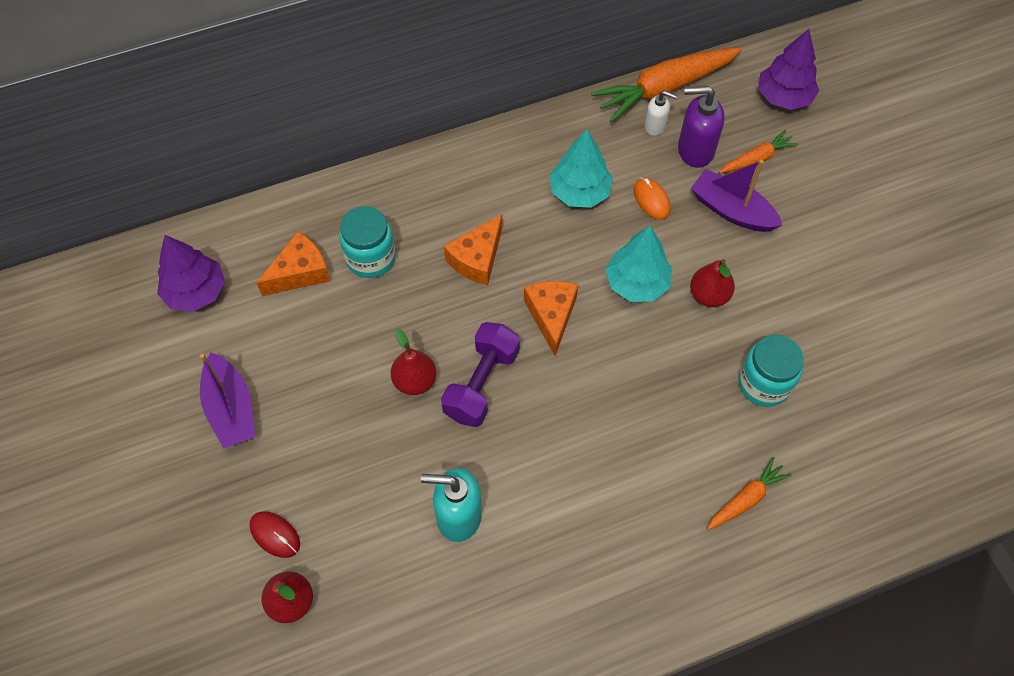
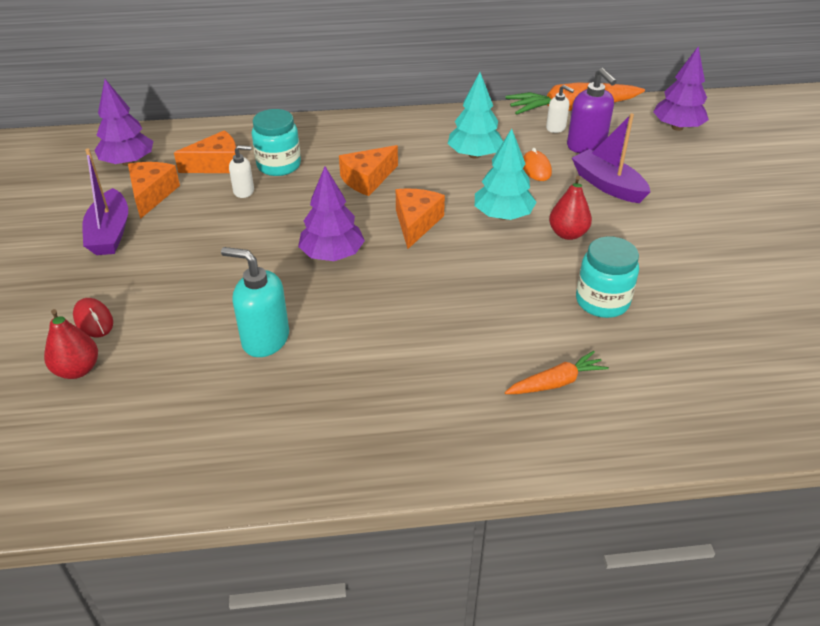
camera: 15 degrees right, 20 degrees down
(248, 338) = (152, 194): none -> orange cheese
(349, 309) = (244, 191): none -> white soap dispenser
(415, 381) = (274, 243): red pear -> none
(481, 384) = (332, 255): purple dumbbell -> purple tree
(695, 150) = (586, 146): purple soap dispenser -> purple soap dispenser turned 135 degrees counterclockwise
(756, 159) = (641, 158): orange carrot -> none

